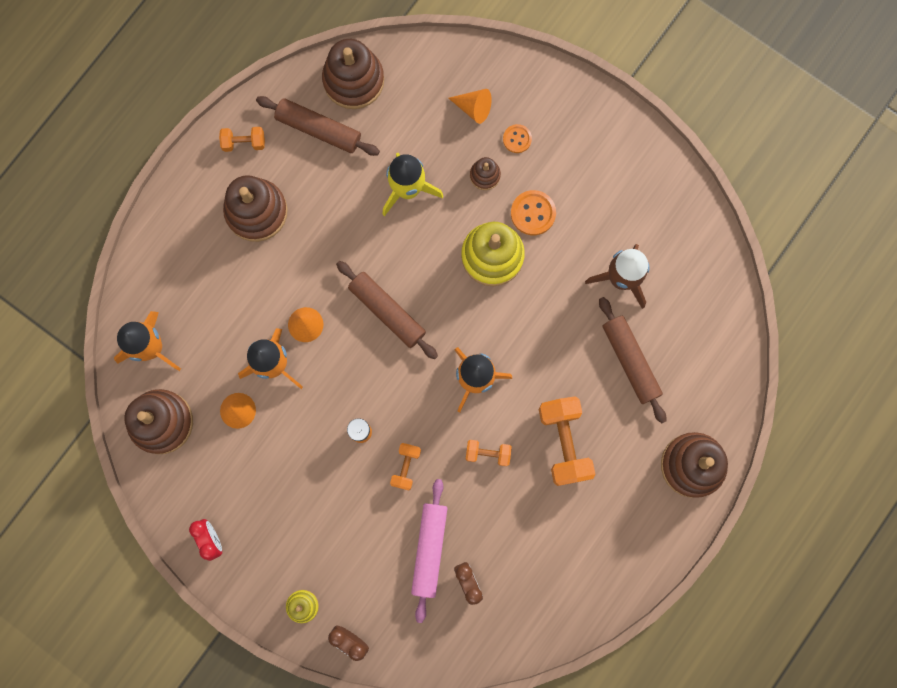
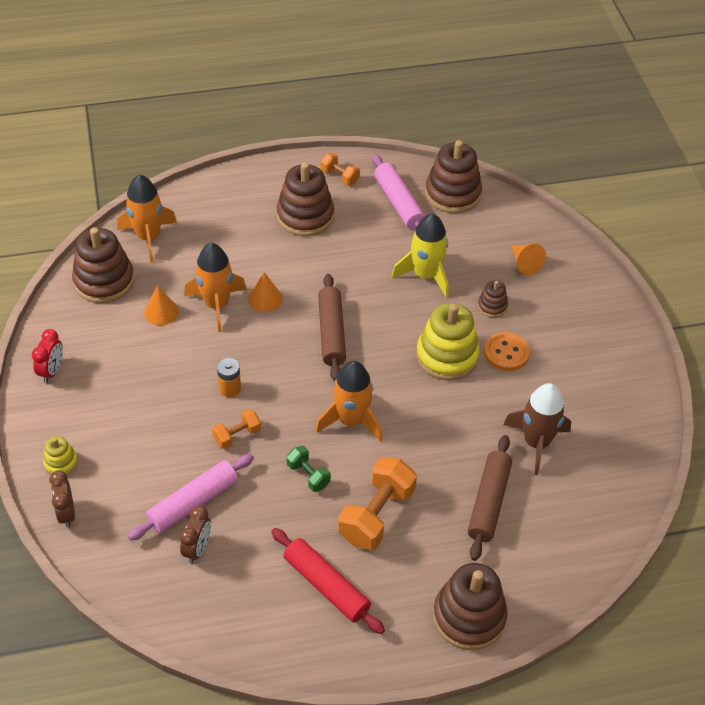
camera: 40 degrees right, 30 degrees down
(318, 129) = (398, 202): brown rolling pin -> pink rolling pin
(488, 453) = (308, 475): orange dumbbell -> green dumbbell
(517, 139) = (540, 302): orange button -> none
(580, 529) = (326, 586): none -> red rolling pin

